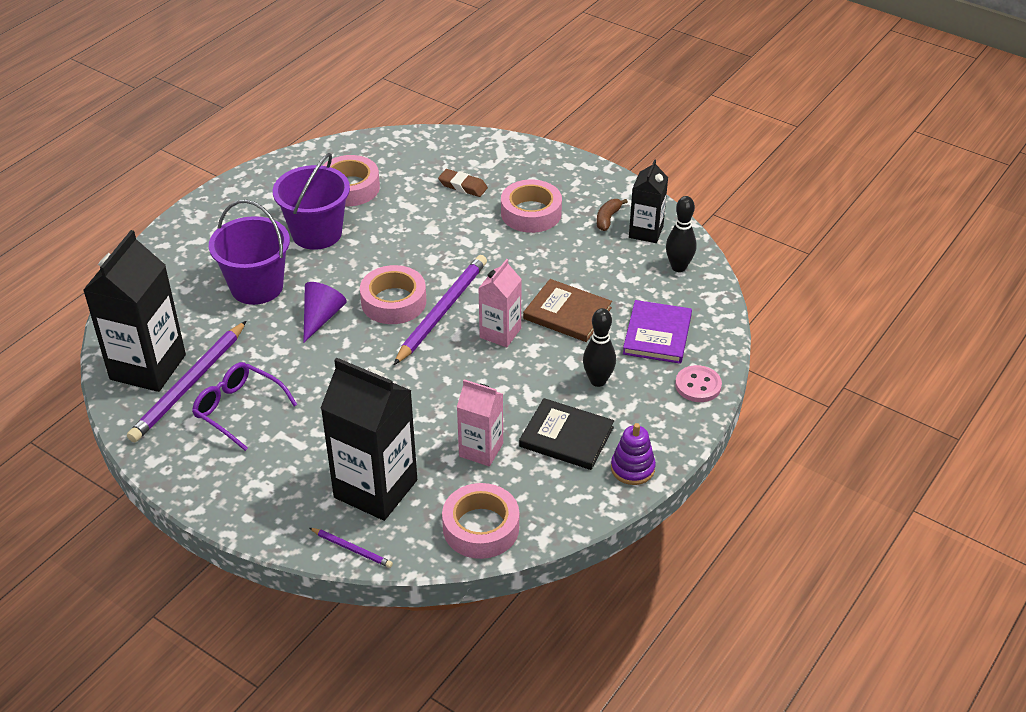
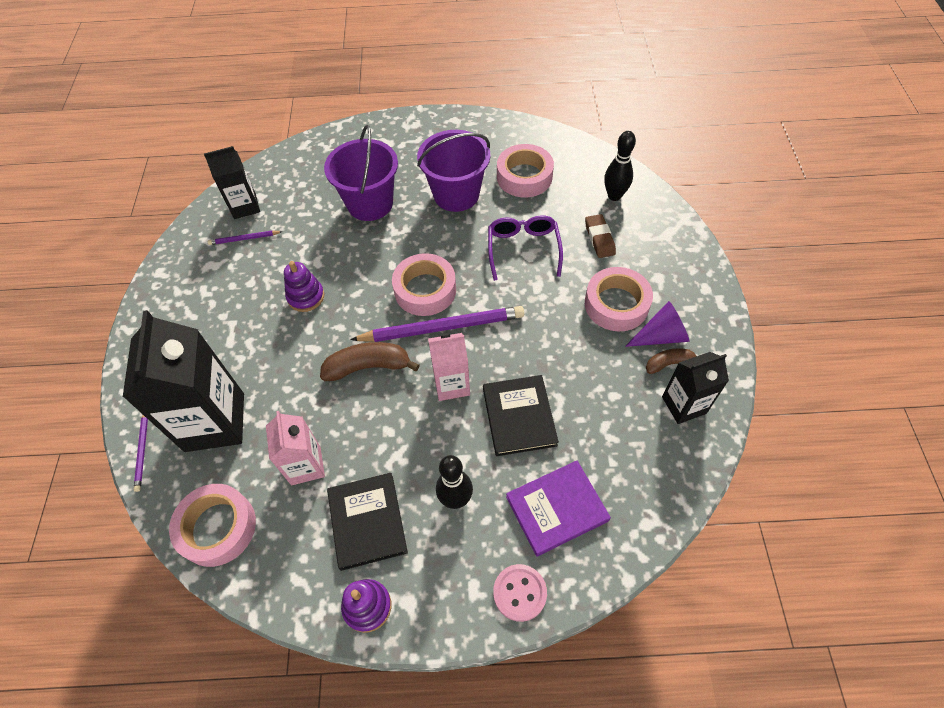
camera: 55 degrees right, 15 degrees up
(148, 367) = (245, 206): black carton -> black carton, size x0.57
(189, 385) = (244, 239): purple pencil -> purple pencil, size x0.47
(238, 409) = (239, 282): purple glasses -> purple glasses (523, 249)
(310, 374) = (306, 297): none -> purple stacking toy
(321, 317) = (370, 260): purple cone -> purple cone (661, 336)
(429, 371) = (368, 367): none -> brown banana
(567, 313) = (519, 416): brown book -> black book
(678, 267) = (664, 465): black bowling pin -> black bowling pin (614, 196)

